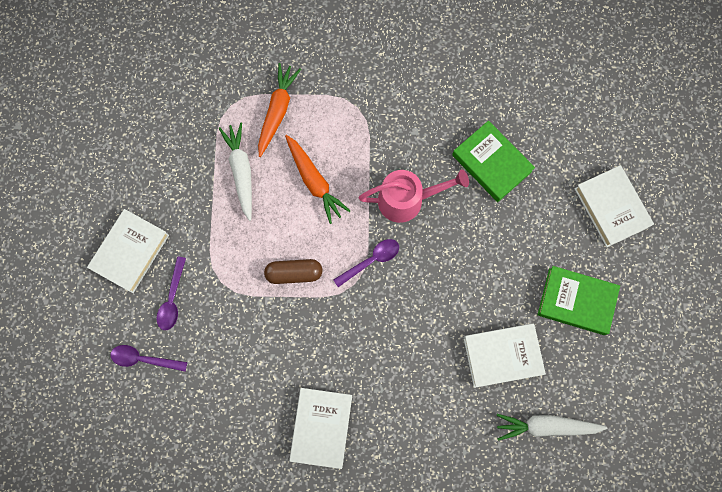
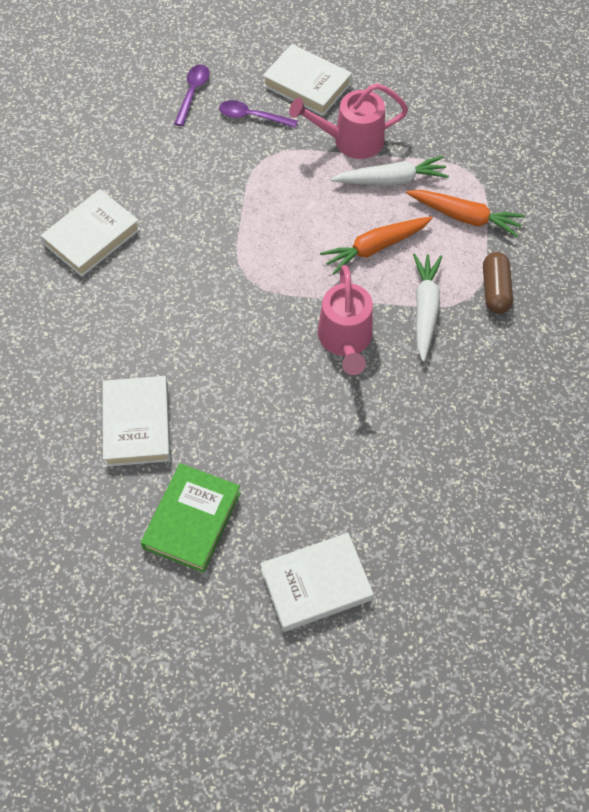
camera: 95 degrees right, 15 degrees down
(198, 208) = (350, 141): none -> pink watering can
(294, 273) = (267, 222): brown capsule -> brown capsule (495, 290)
(321, 427) = (92, 237): white book -> white book turned 60 degrees counterclockwise
(371, 261) = (273, 296): purple spoon -> none
(491, 163) = (388, 440): green book -> none
(546, 426) = (43, 463): white carrot -> white carrot (425, 309)

